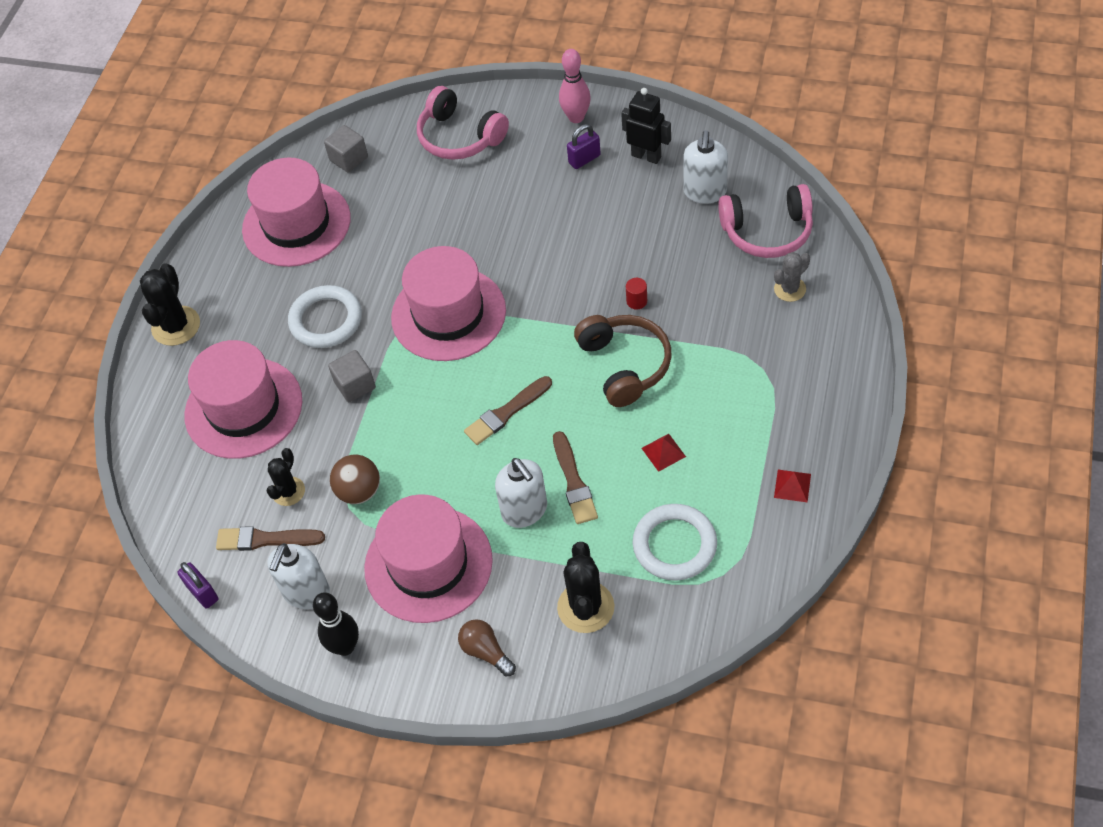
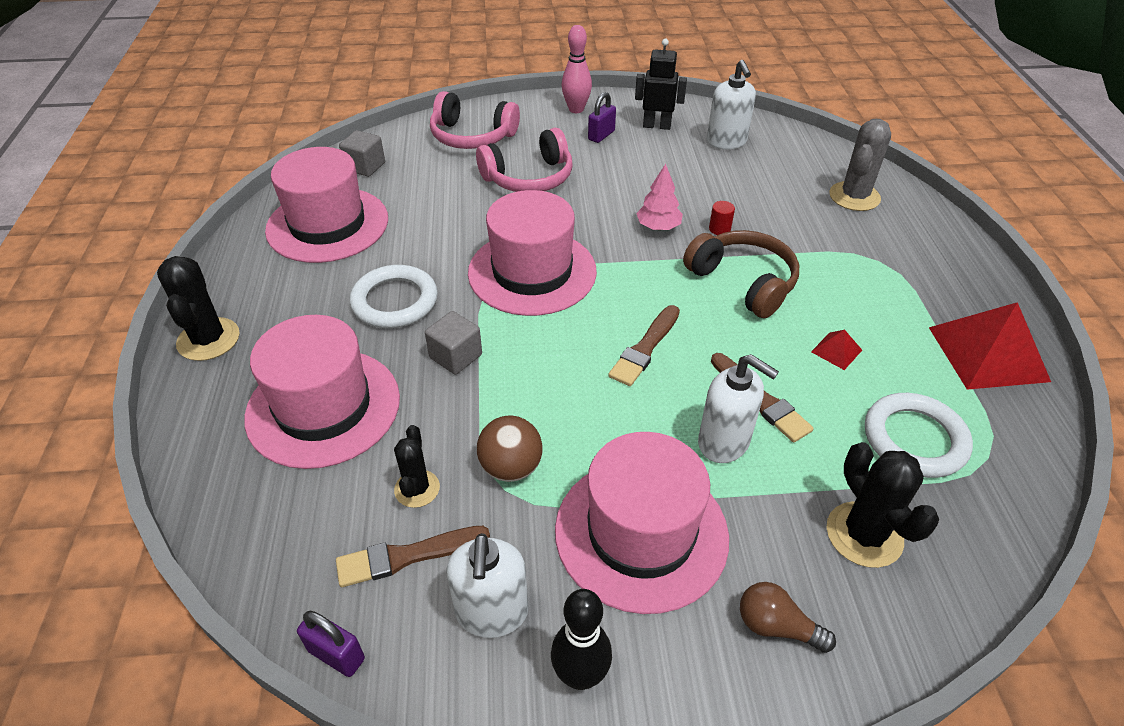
camera: 25 degrees left, 10 degrees down
(582, 287) = (658, 227): none -> pink tree
(767, 231) = (802, 160): pink headphones -> pink headphones (529, 177)
(790, 289) = (854, 197): grey cactus -> grey cactus, size x1.58
(792, 485) = (987, 353): red pyramid -> red pyramid, size x2.30

